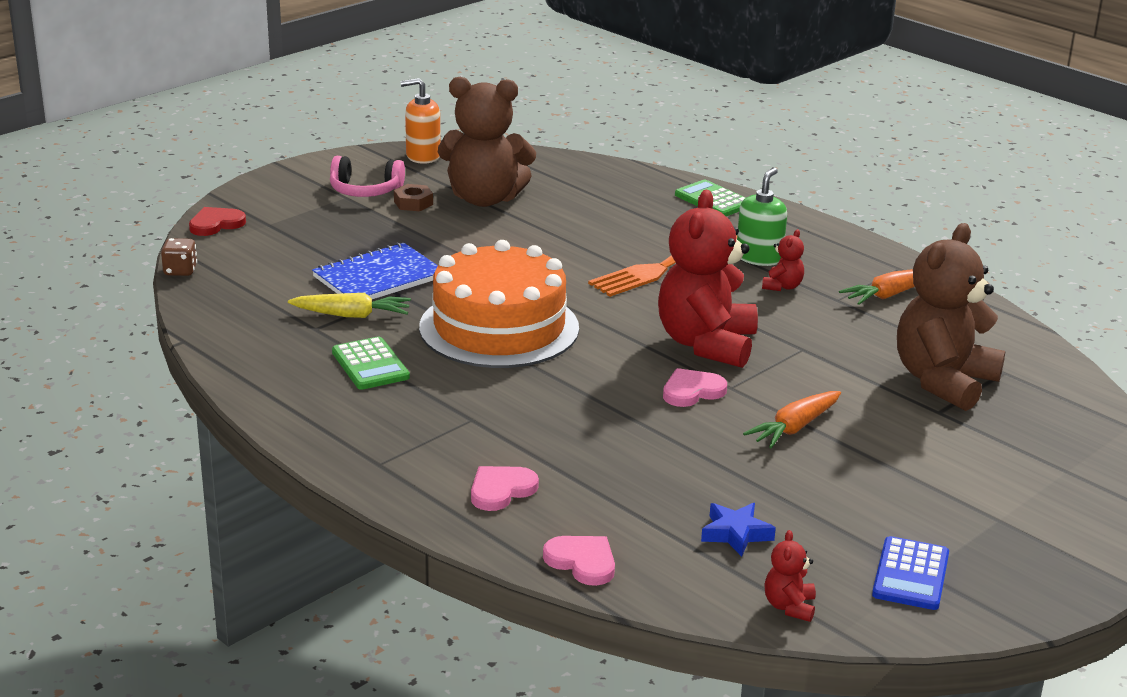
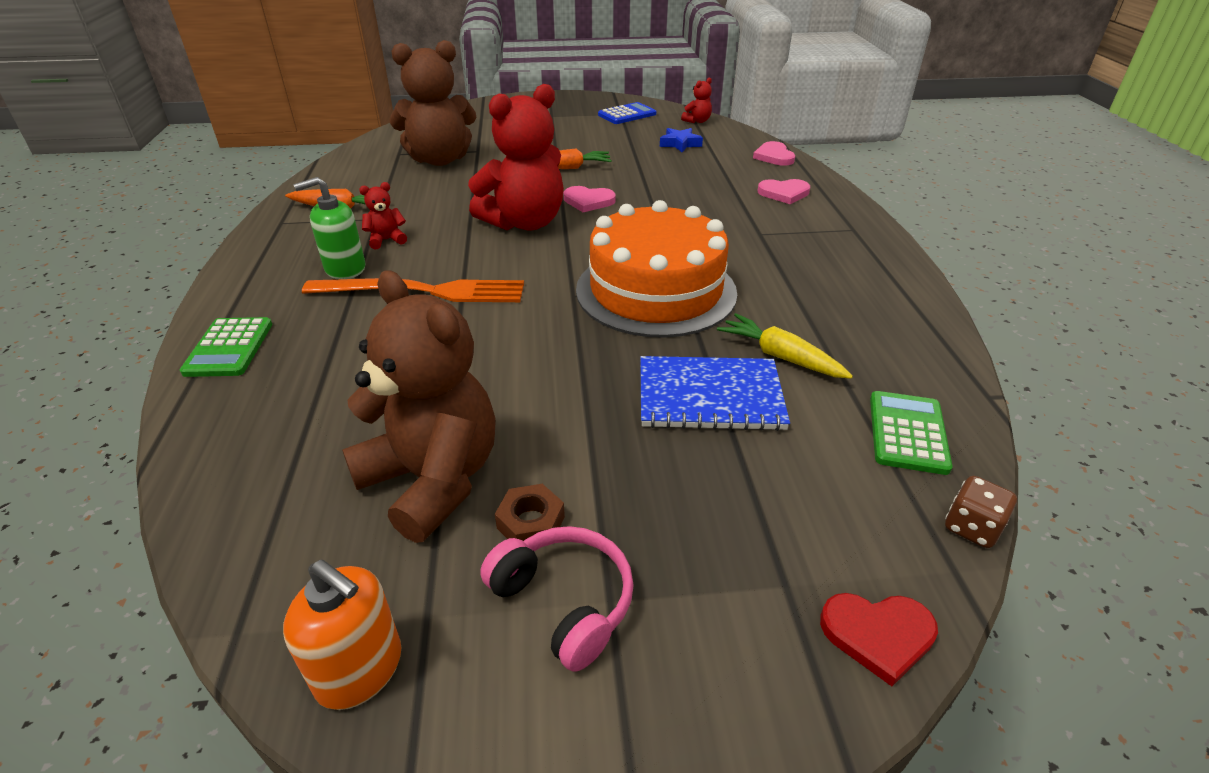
camera: 140 degrees left, 10 degrees up
(370, 365) = (803, 299): green calculator -> green calculator (907, 433)

